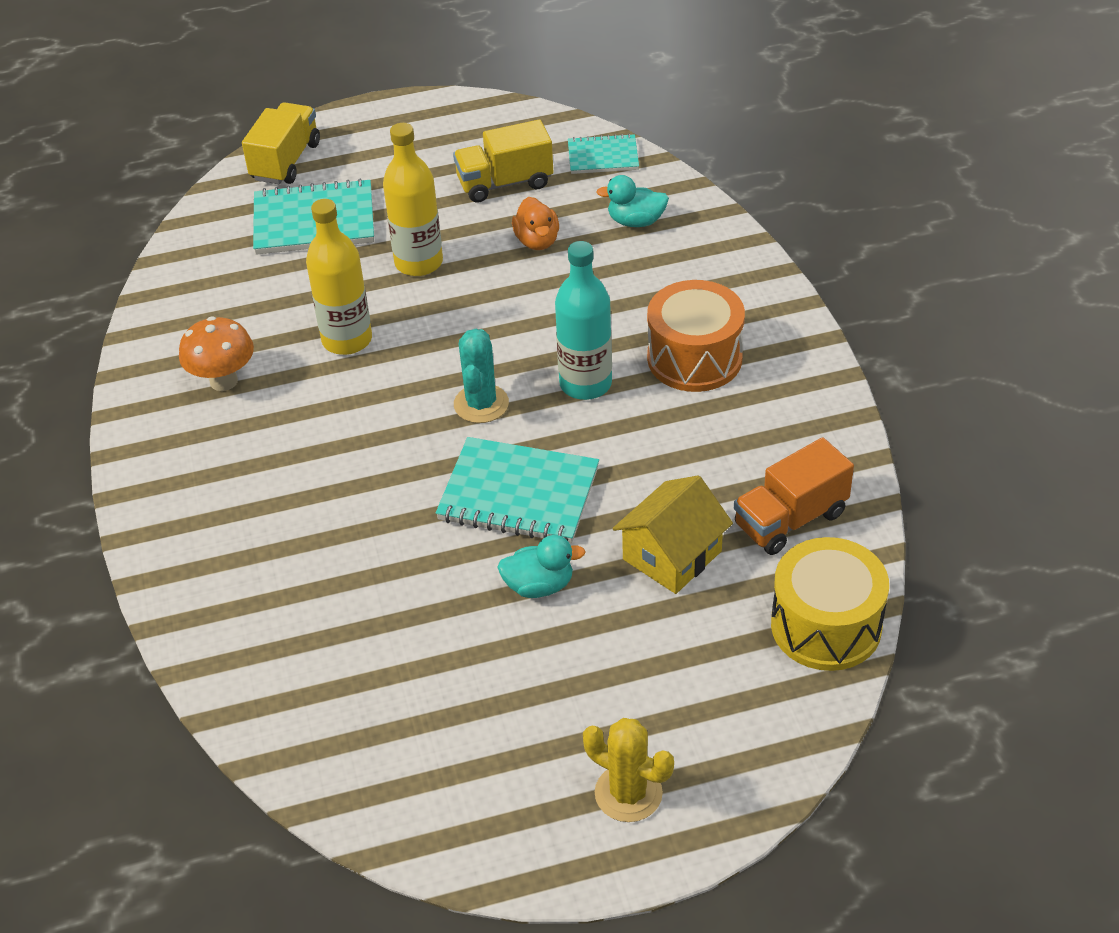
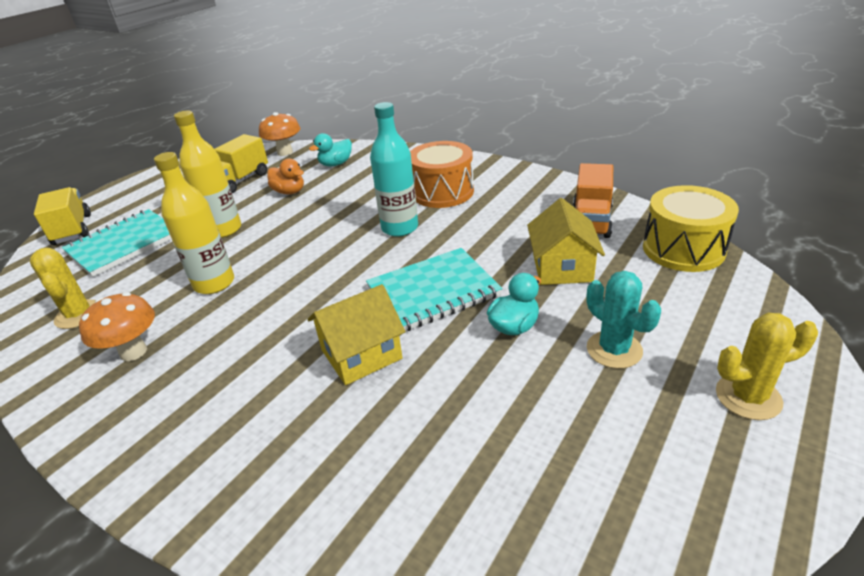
camera: 40 degrees left, 10 degrees down
(213, 301) = (78, 314): none -> yellow cactus
(386, 518) = (361, 354): none -> yellow house
(481, 404) = (349, 266): turquoise cactus -> turquoise cactus (614, 350)
(603, 156) = (285, 152): turquoise notebook -> orange mushroom

